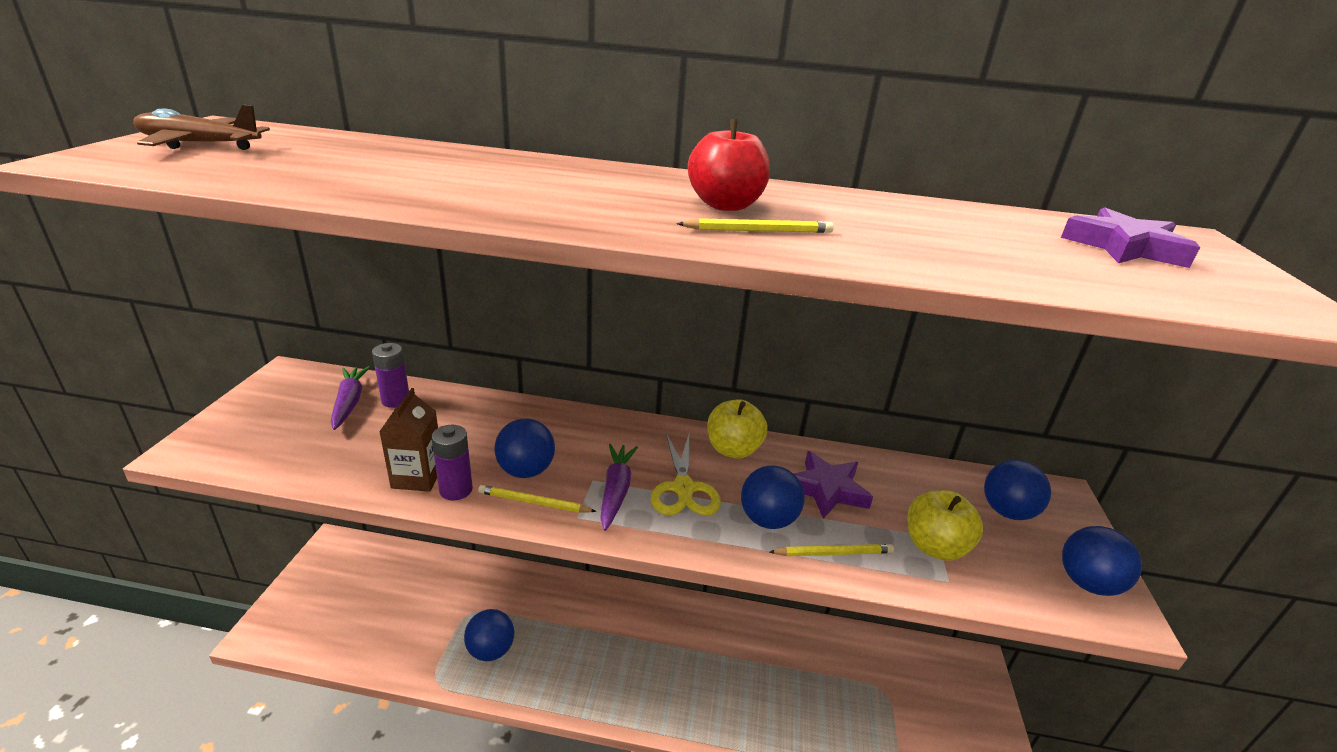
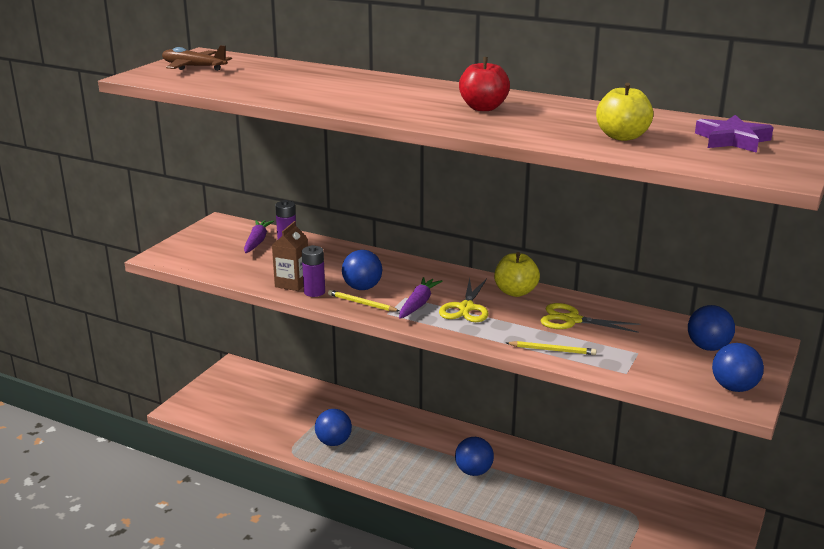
camera: 20 degrees right, 5 degrees down
(758, 231) = (488, 122): yellow pencil -> none
(767, 520) = (516, 329): blue ball -> blue ball (473, 471)
(826, 489) = (572, 320): purple star -> yellow scissors
(934, 547) = (631, 356): yellow apple -> yellow apple (622, 137)

